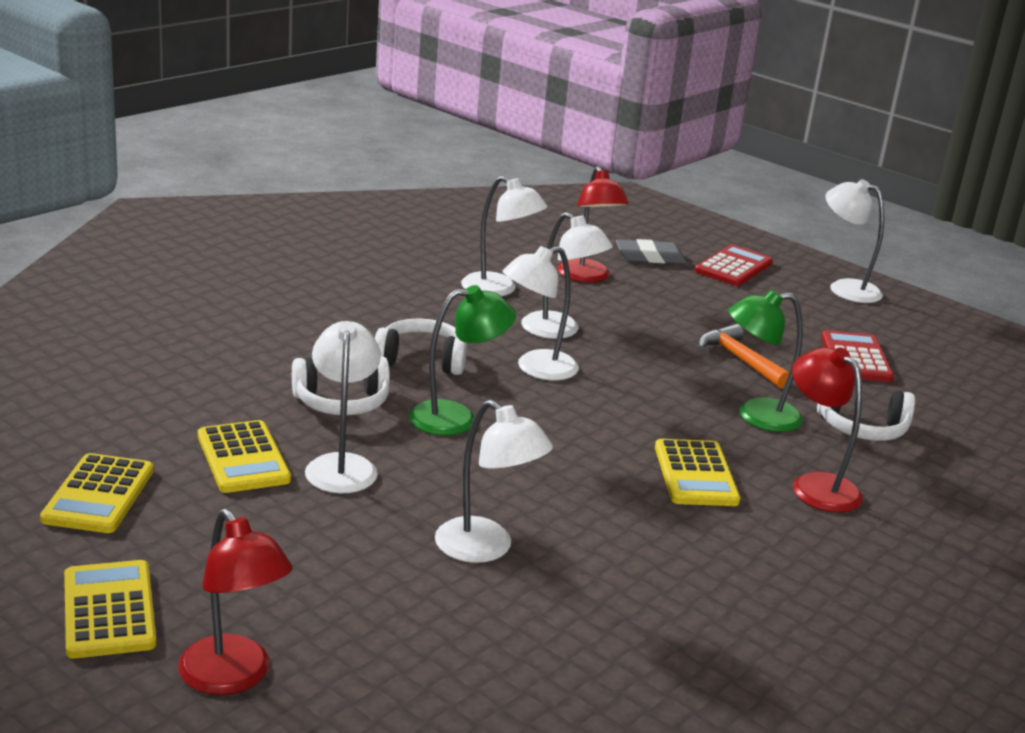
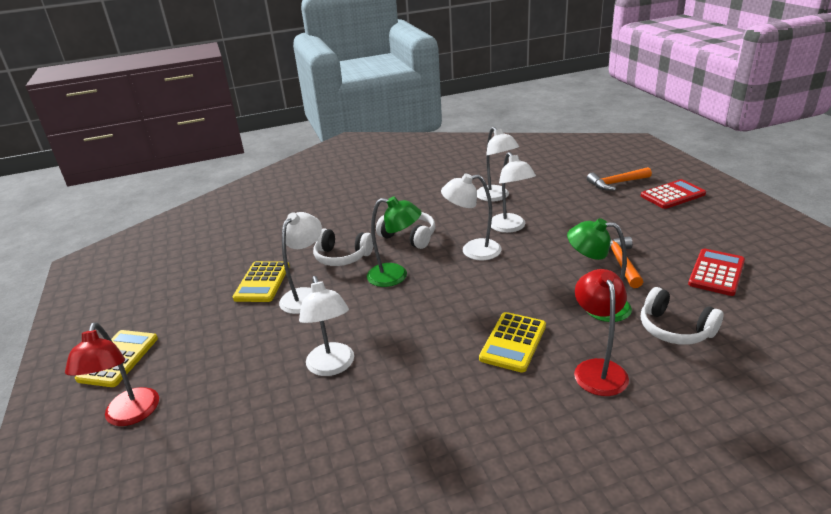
camera: 35 degrees right, 5 degrees up
(99, 495) = (179, 291): yellow calculator -> none
(587, 277) = (560, 193): red lamp -> none
(650, 257) = (616, 183): grey eraser -> orange hammer
(845, 288) = (752, 218): white lamp -> none

